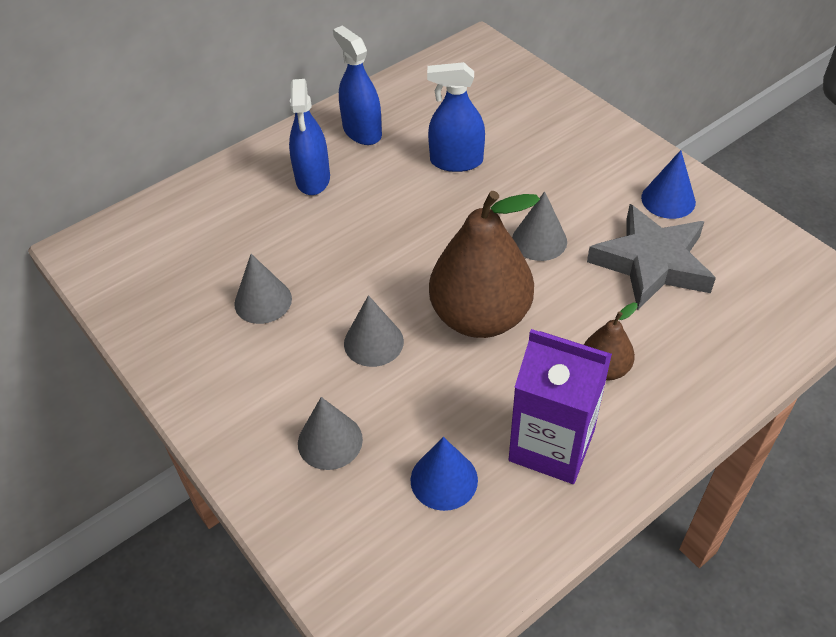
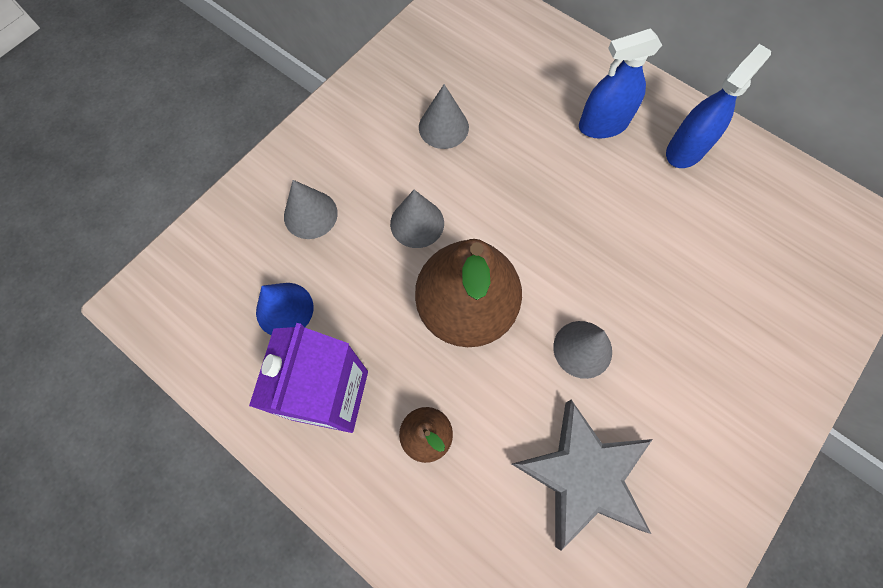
camera: 75 degrees right, 20 degrees up
(456, 161) = (674, 247): blue spray bottle -> none
(668, 199) = (692, 488): blue cone -> none

